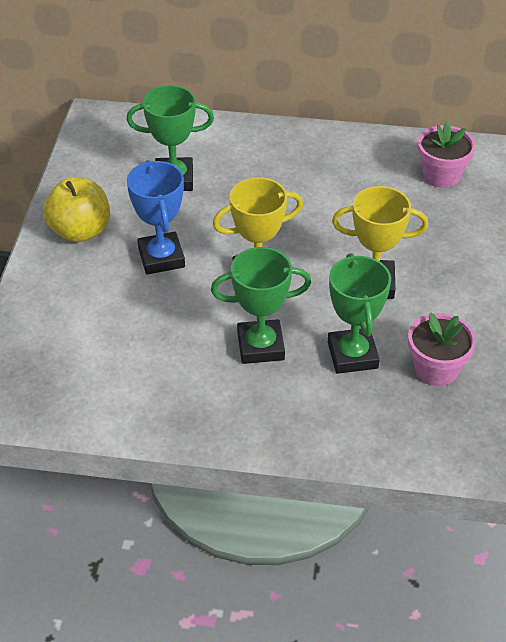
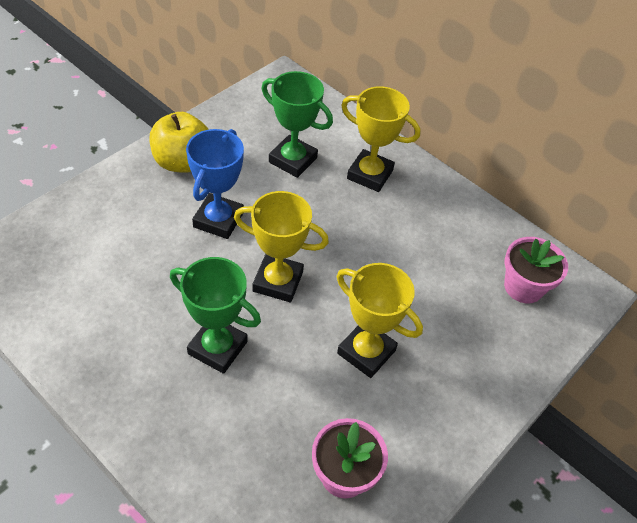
camera: 30 degrees right, 5 degrees up
(248, 156) = (370, 174): none -> yellow trophy
(352, 355) = (284, 408): green trophy -> none

